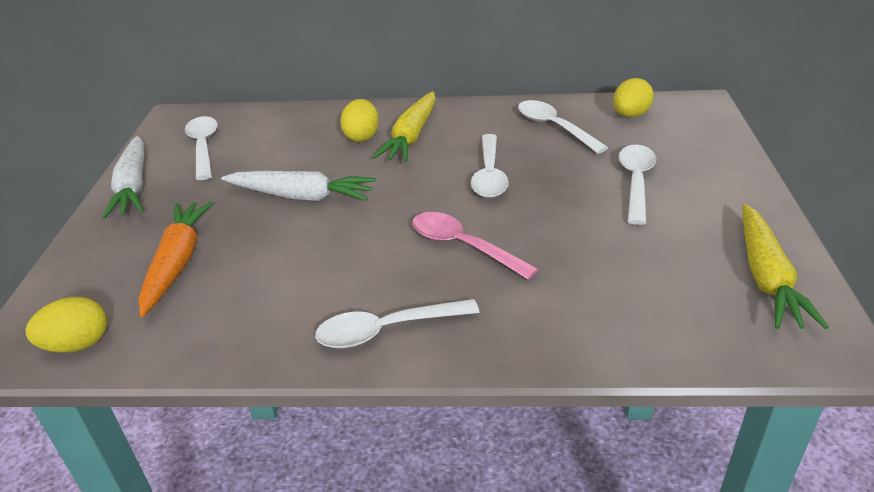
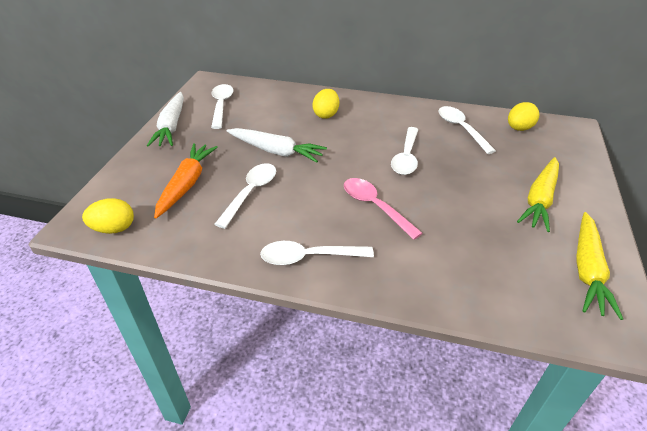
camera: 10 degrees right, 5 degrees up
(411, 136) = (359, 120): yellow carrot -> yellow carrot (540, 200)
(636, 182) = (509, 180): white spoon -> white spoon (251, 193)

